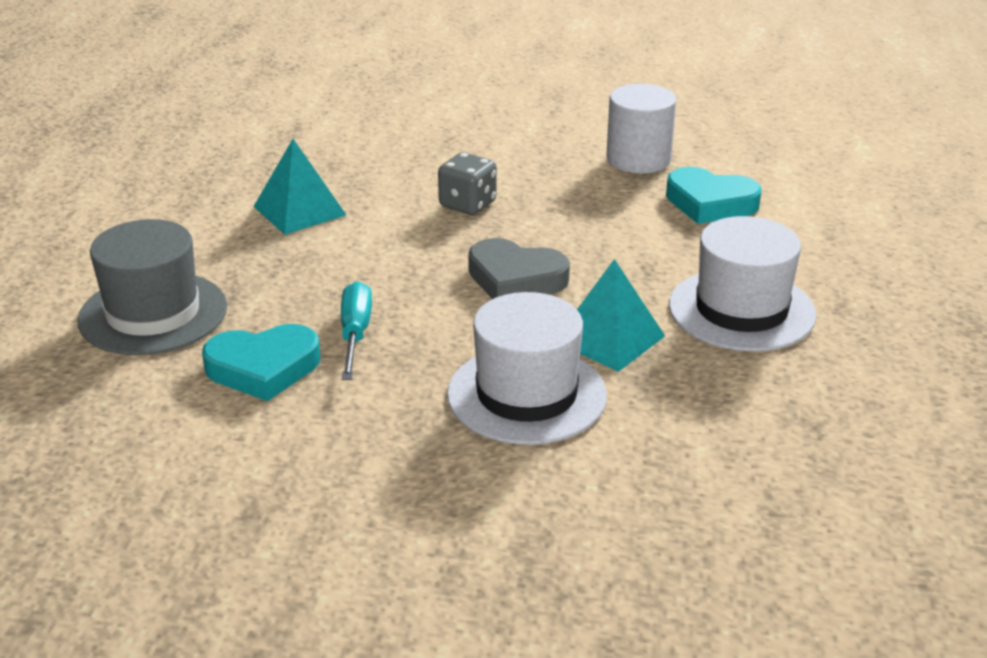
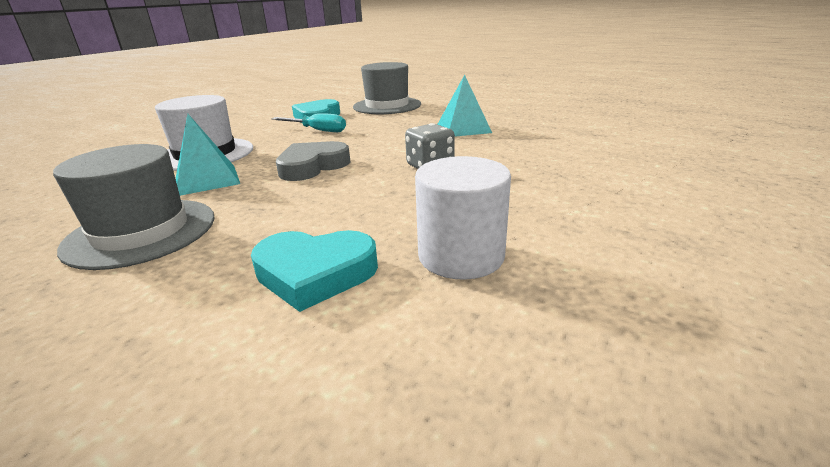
camera: 115 degrees right, 5 degrees down
(710, 203) = (315, 273): turquoise heart -> turquoise heart turned 135 degrees counterclockwise
(741, 310) = (141, 232): white hat -> grey hat

